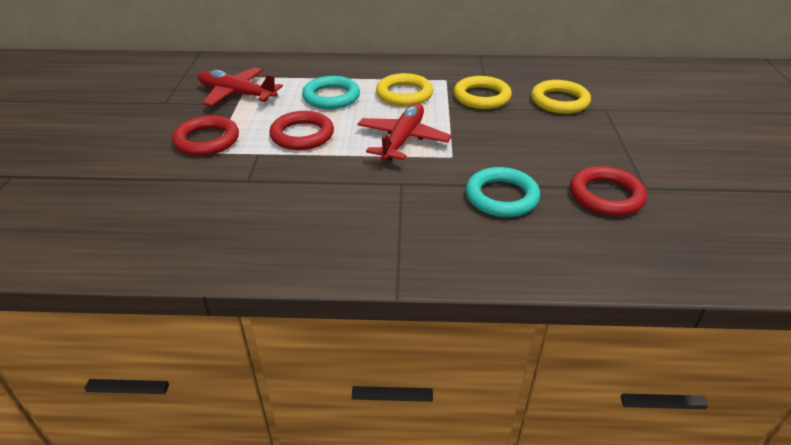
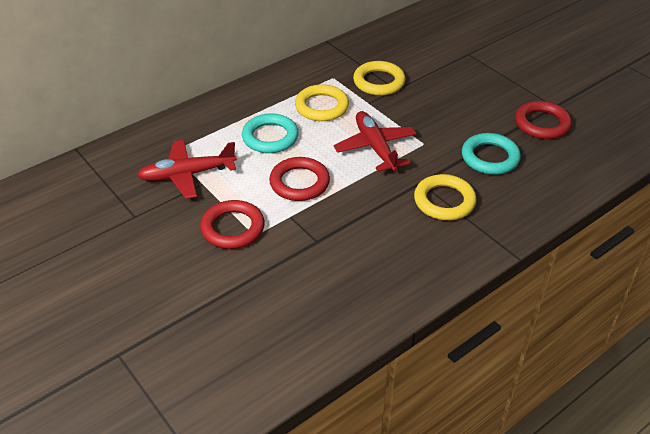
camera: 40 degrees left, 5 degrees up
(559, 101) = (433, 60): yellow ring -> yellow ring (444, 201)

